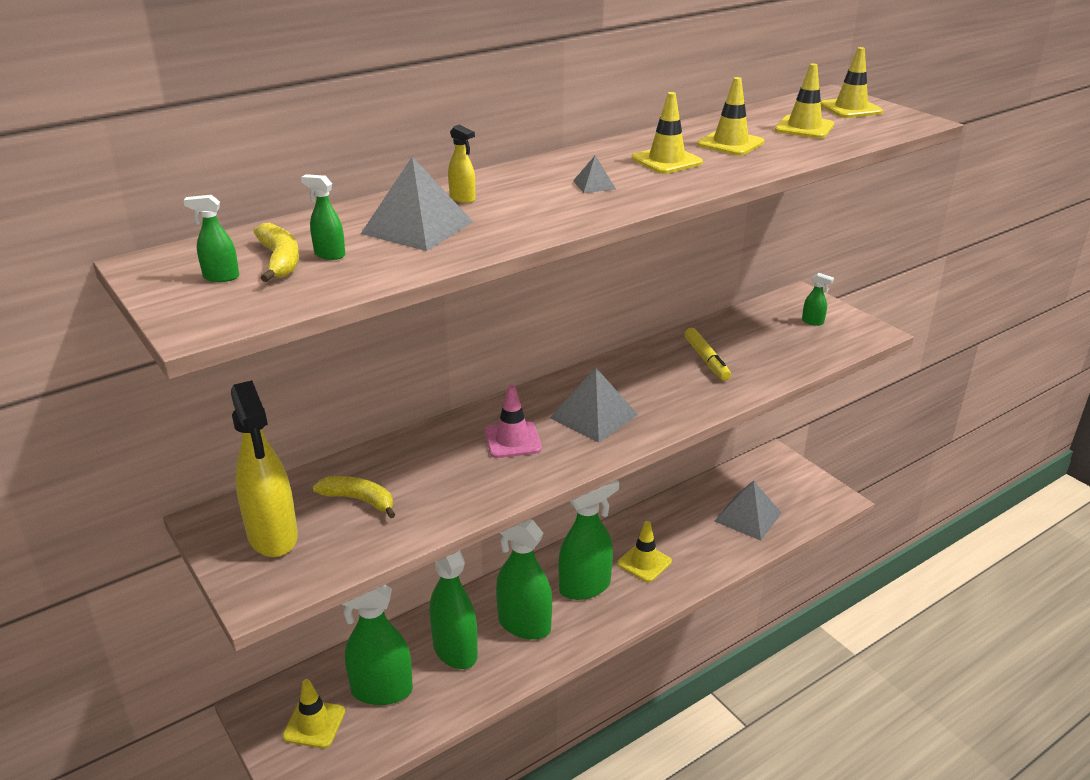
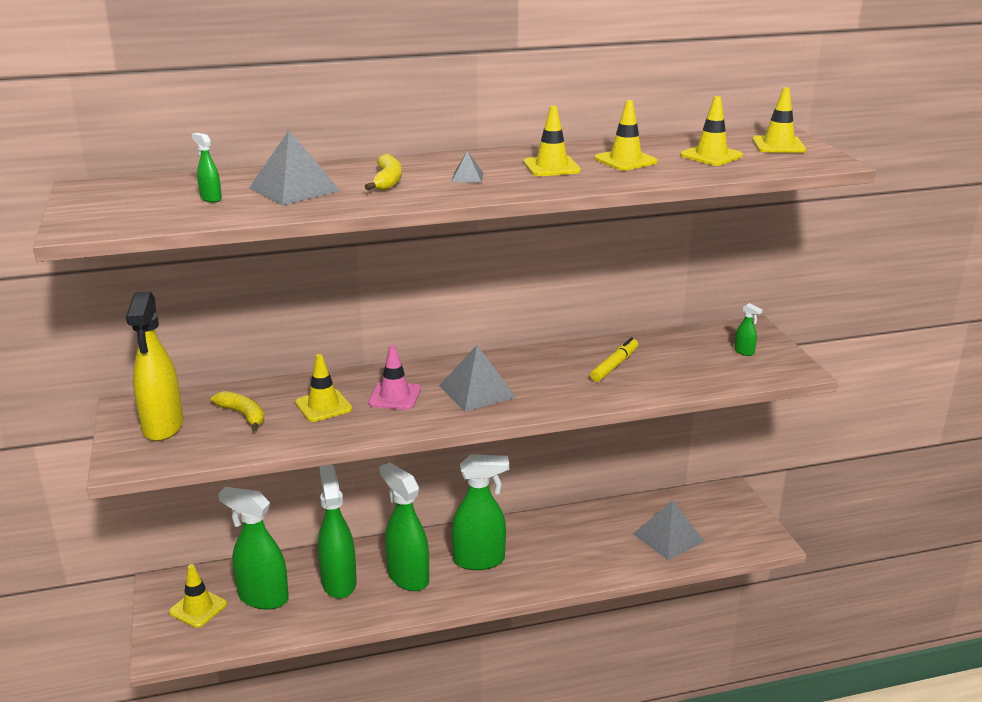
camera: 20 degrees right, 5 degrees down
(221, 277) = (122, 202): green spray bottle -> none
(280, 261) = (173, 198): yellow banana -> yellow banana (387, 181)
(462, 198) = (351, 174): yellow spray bottle -> none
(644, 562) = (545, 553): yellow traffic cone -> yellow traffic cone (323, 406)
(706, 360) = (614, 365): yellow marker -> yellow marker turned 150 degrees counterclockwise

